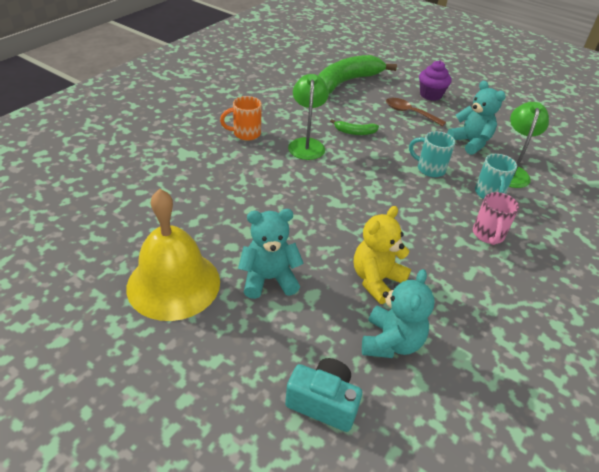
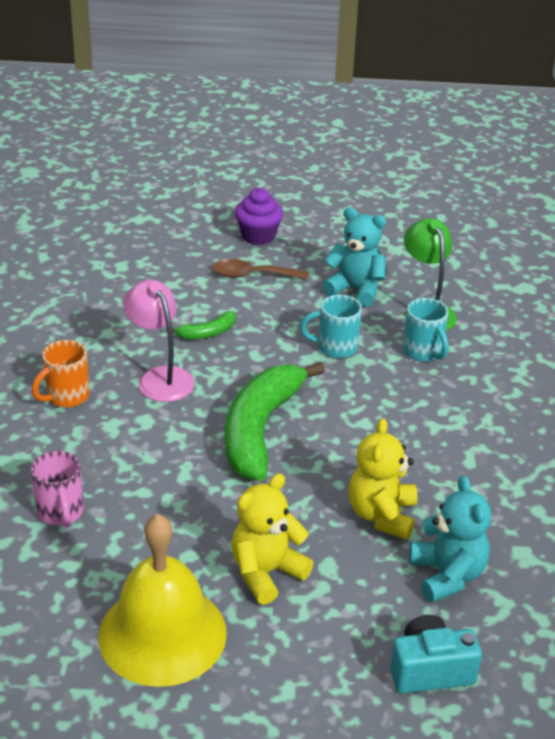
camera: 30 degrees left, 5 degrees down
(269, 279) = (266, 572): turquoise teddy bear -> yellow teddy bear
(306, 144) = (160, 377): green lamp -> pink lamp
(347, 82) = (134, 258): green banana -> green banana (260, 429)
(488, 235) = (457, 405): pink mug -> pink mug (61, 513)

